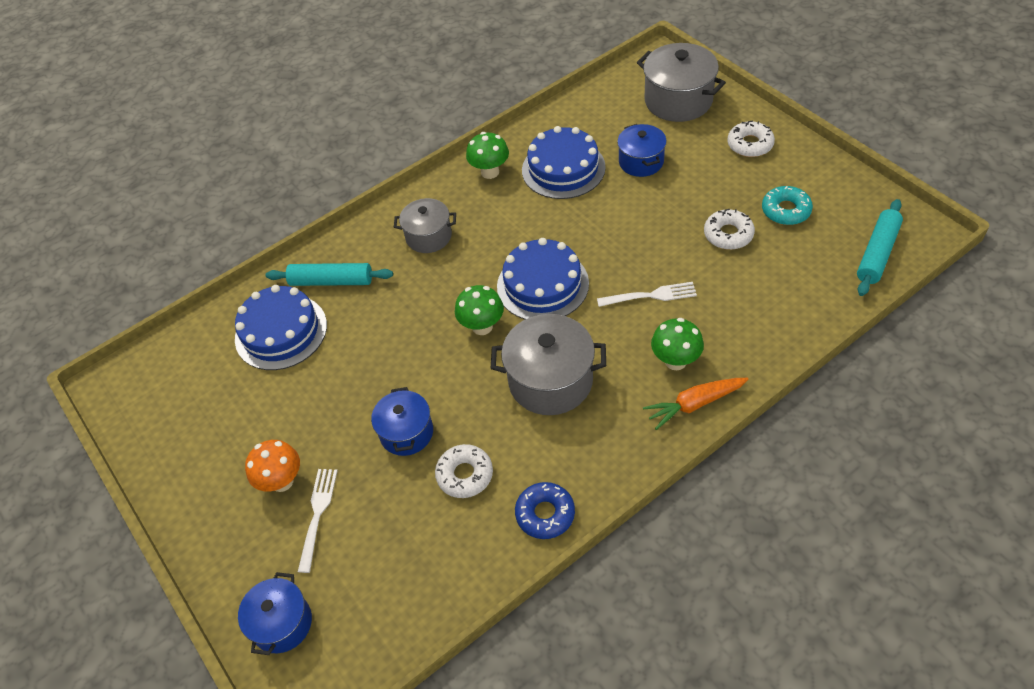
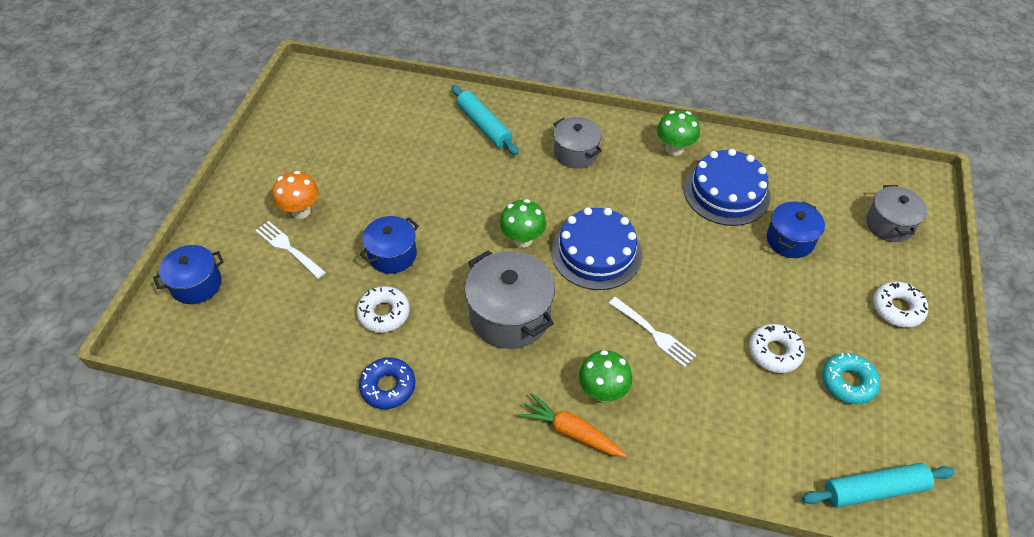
camera: 45 degrees right, 0 degrees up
(281, 332) = (418, 128): blue cake -> none
(317, 515) = (289, 248): white fork -> white fork turned 105 degrees counterclockwise
(678, 100) = (889, 224): grey pot -> grey pot, size x0.63

